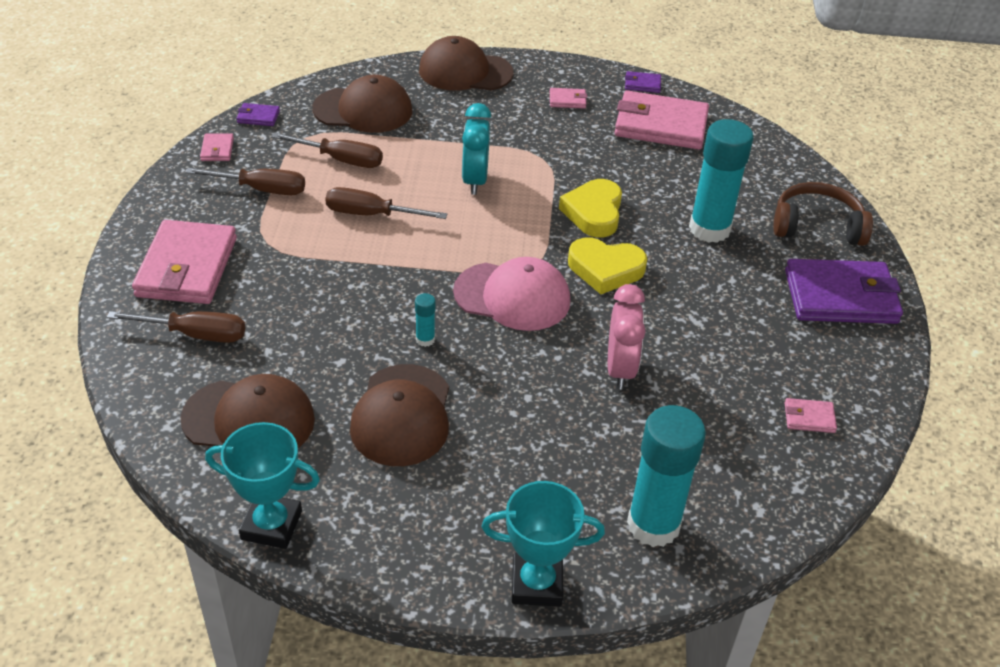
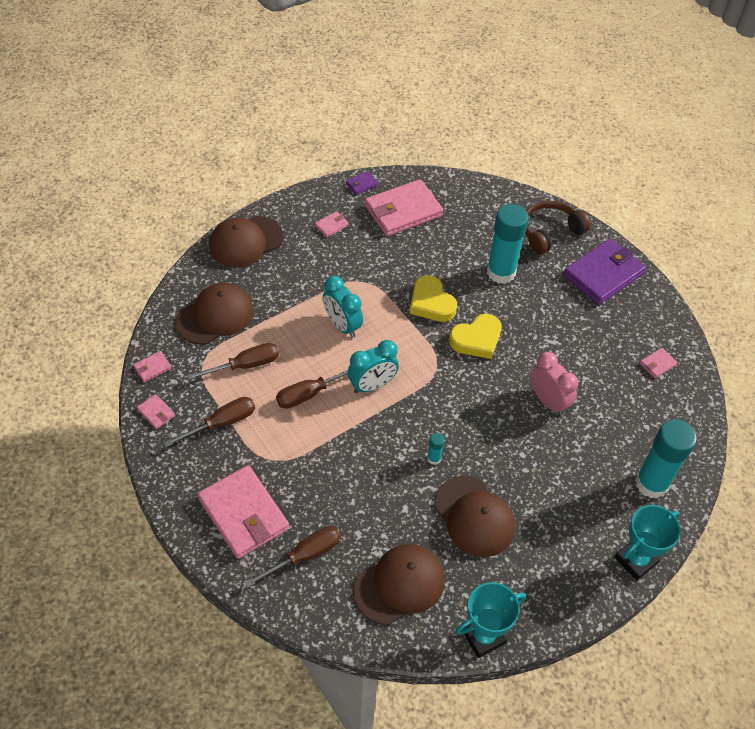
camera: 40 degrees left, 10 degrees up
(258, 117) = (152, 368): purple wallet -> pink wallet
(441, 243) = (372, 385): none -> turquoise clock
(512, 296) = (448, 394): pink cap -> none

